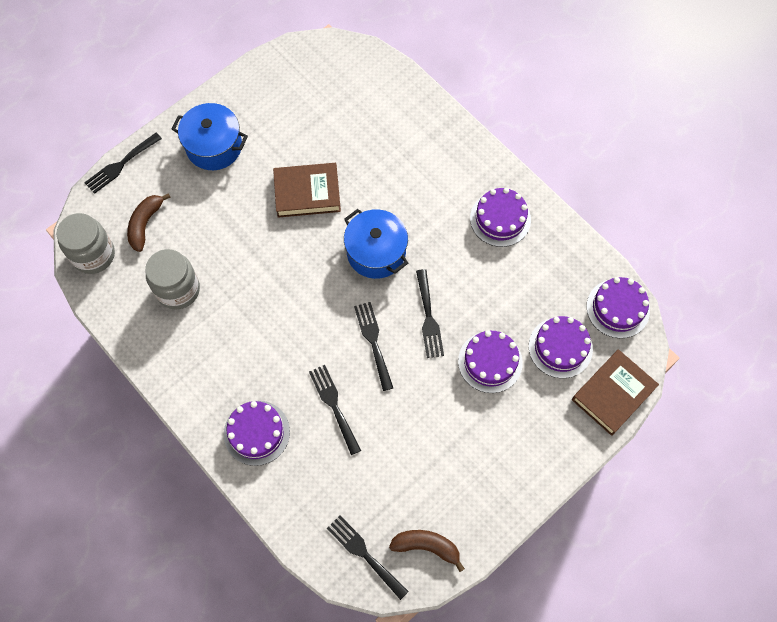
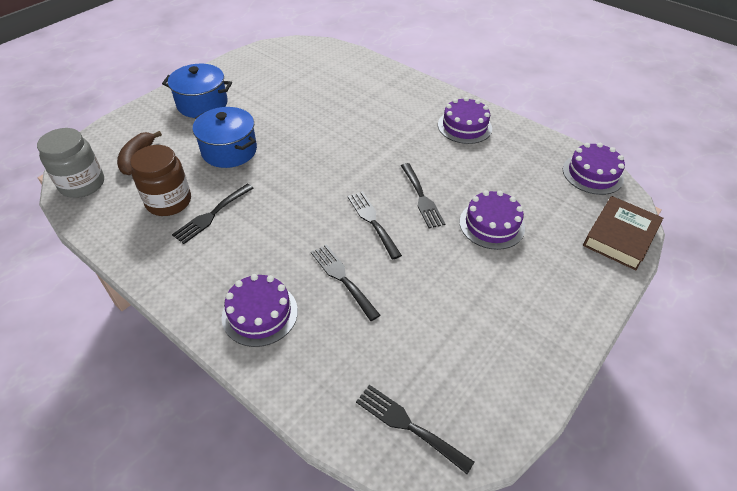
camera: 10 degrees left, 20 degrees down
(121, 165) = (115, 122): black fork -> black fork (212, 215)
(178, 289) = (169, 201): grey jar -> brown jar
(307, 193) = (289, 125): brown book -> none
(376, 252) = (360, 157): blue pot -> blue pot (229, 151)
(426, 546) = (480, 405): brown banana -> none
(560, 347) = (554, 207): purple cake -> none

